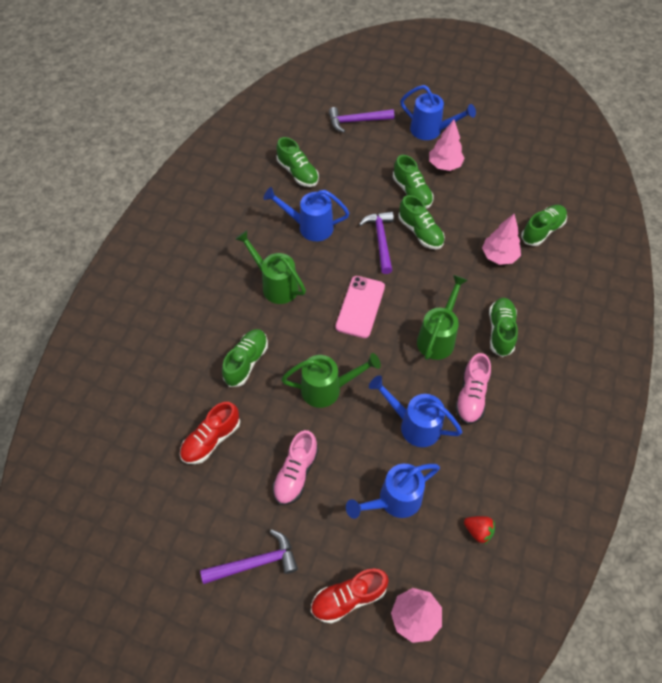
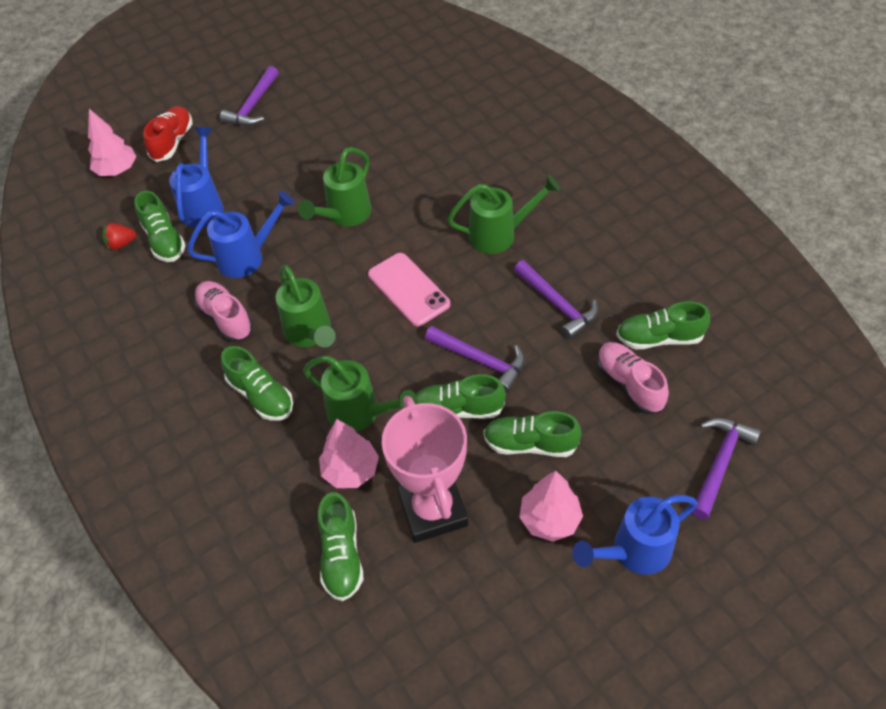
camera: 130 degrees right, 5 degrees down
(211, 439) = (376, 121): red shoe -> none
(246, 362) = (429, 173): green shoe -> green shoe (164, 240)
(296, 473) = (292, 157): pink shoe -> pink shoe (629, 384)
(310, 227) = (557, 304): blue watering can -> purple hammer
(464, 274) = (360, 413): none -> green watering can
(484, 210) = (433, 510): none -> pink trophy

